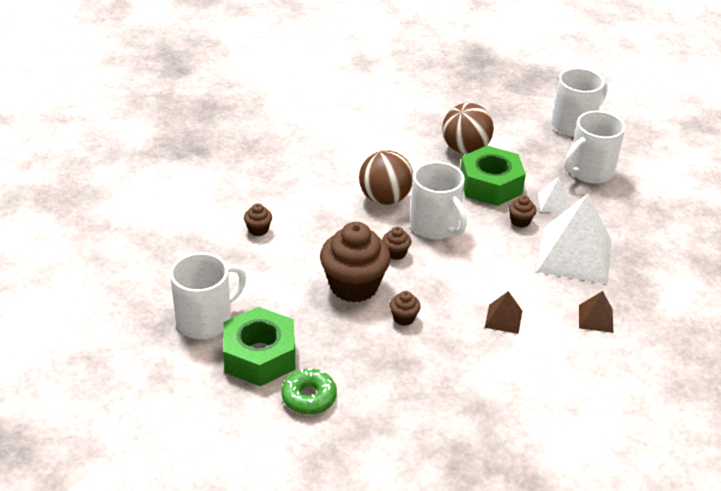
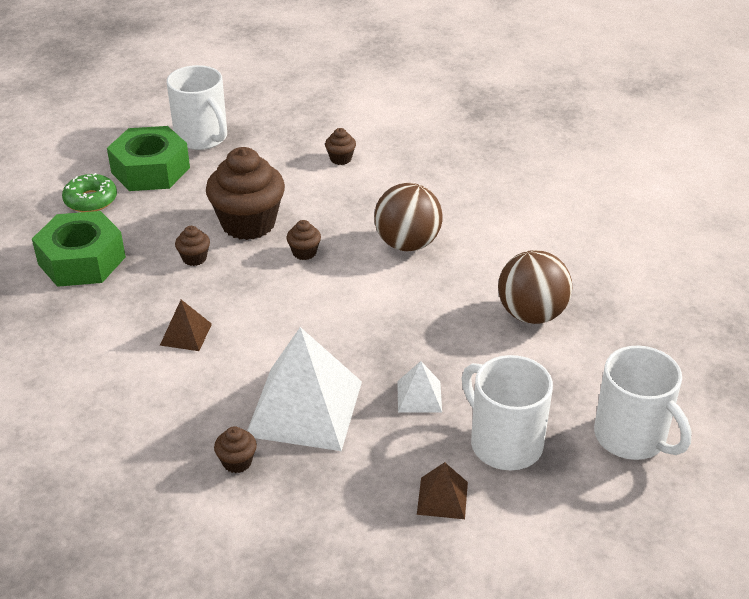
camera: 90 degrees right, 0 degrees up
(435, 226) = (356, 284): white mug -> none
(490, 185) = (451, 335): green nut -> green nut (82, 260)
(520, 221) = (373, 359): brown cupcake -> brown cupcake (237, 462)
(595, 318) = (178, 417): brown pyramid -> brown pyramid (442, 498)

